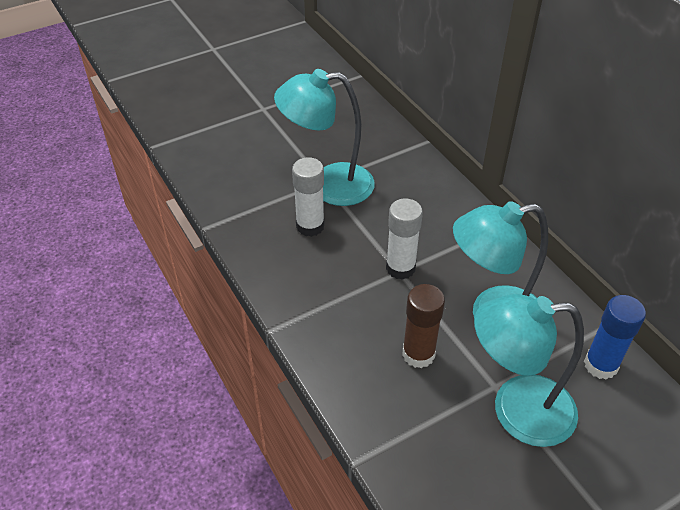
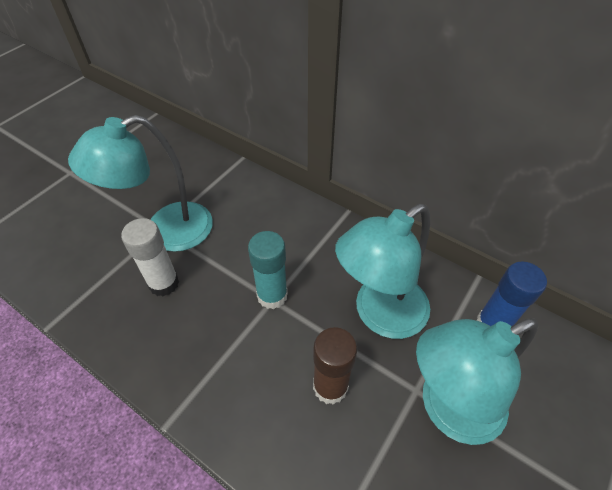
camera: 25 degrees left, 5 degrees up
(400, 268) = (272, 295): white glue stick -> turquoise glue stick

